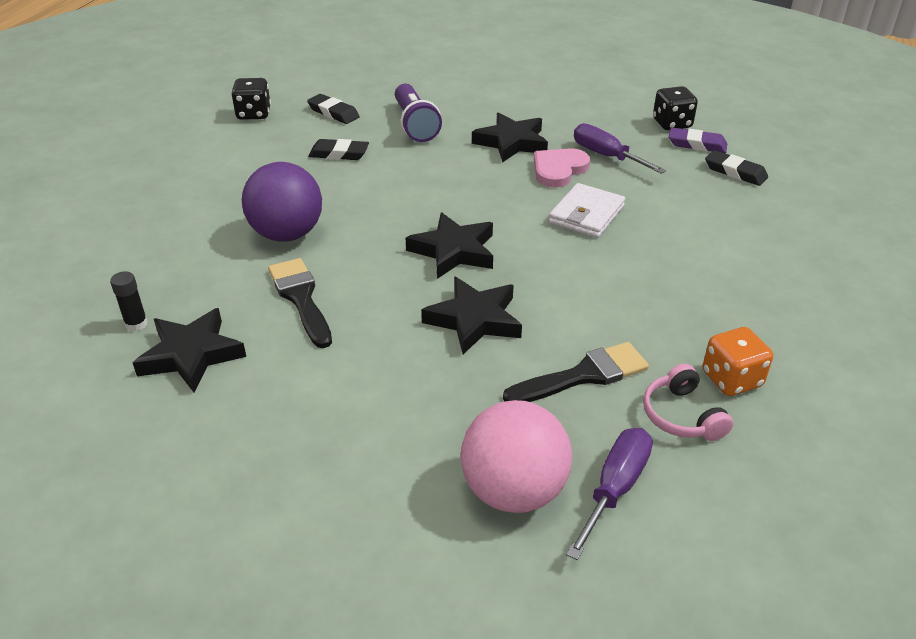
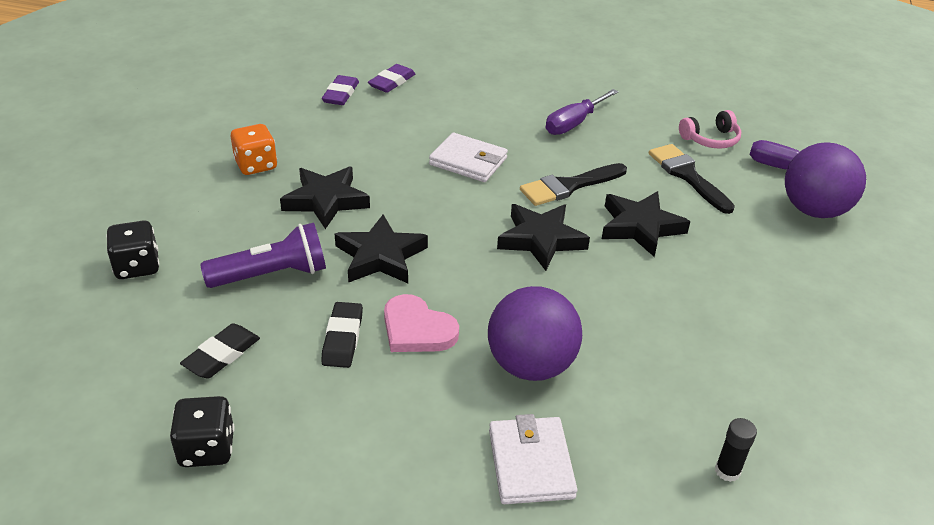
camera: 95 degrees left, 0 degrees up
(189, 227) = (530, 464): none -> white wallet
(191, 355) = (756, 410): black star -> black star (380, 256)
(301, 298) = (643, 339): black brush -> black brush (569, 186)
(514, 491) = (814, 210): pink ball -> purple ball
(558, 170) = (386, 173): pink heart -> pink heart (417, 329)
(606, 156) = (360, 143): purple screwdriver -> purple screwdriver (574, 123)
(672, 124) = (297, 102): black dice -> black dice (137, 266)
(731, 379) = (666, 117): orange dice -> orange dice (256, 165)
(735, 172) = (392, 82): black eraser -> purple eraser

